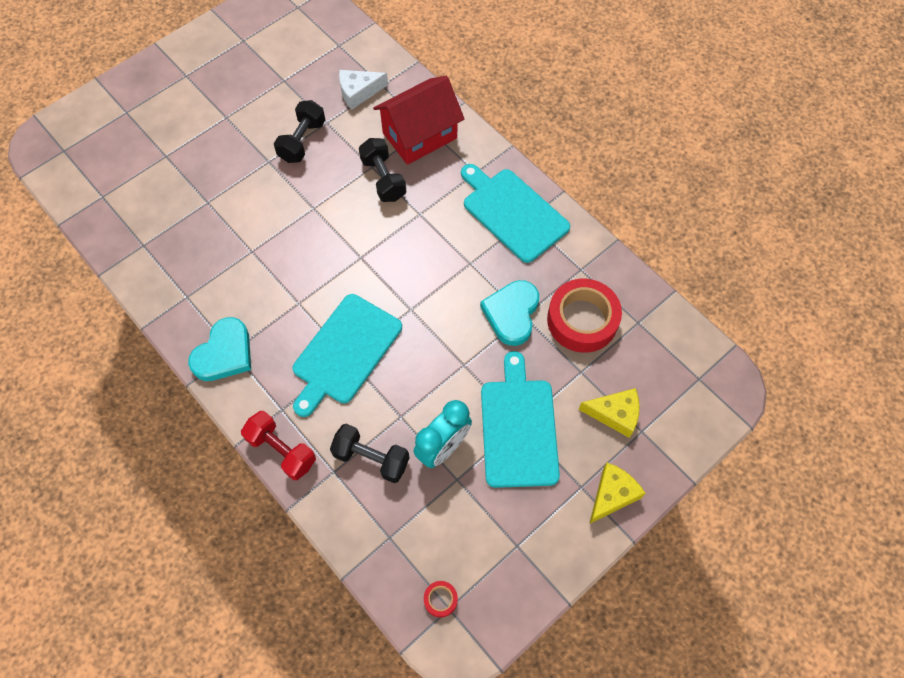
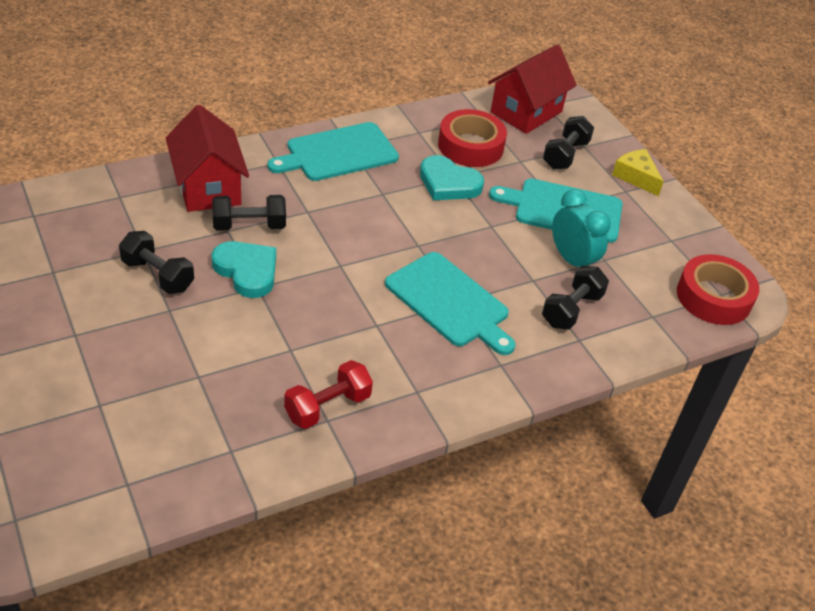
camera: 80 degrees left, 20 degrees down
(224, 353) = (417, 399): turquoise heart -> turquoise heart (247, 271)
(281, 450) = (548, 374): red dumbbell -> red dumbbell (328, 407)
(359, 92) = (117, 216): white cheese -> none
(440, 599) = (713, 297): red tape -> red tape, size x2.41
(614, 414) = (565, 155): yellow cheese -> black dumbbell
(673, 361) = (526, 112): none -> red house

